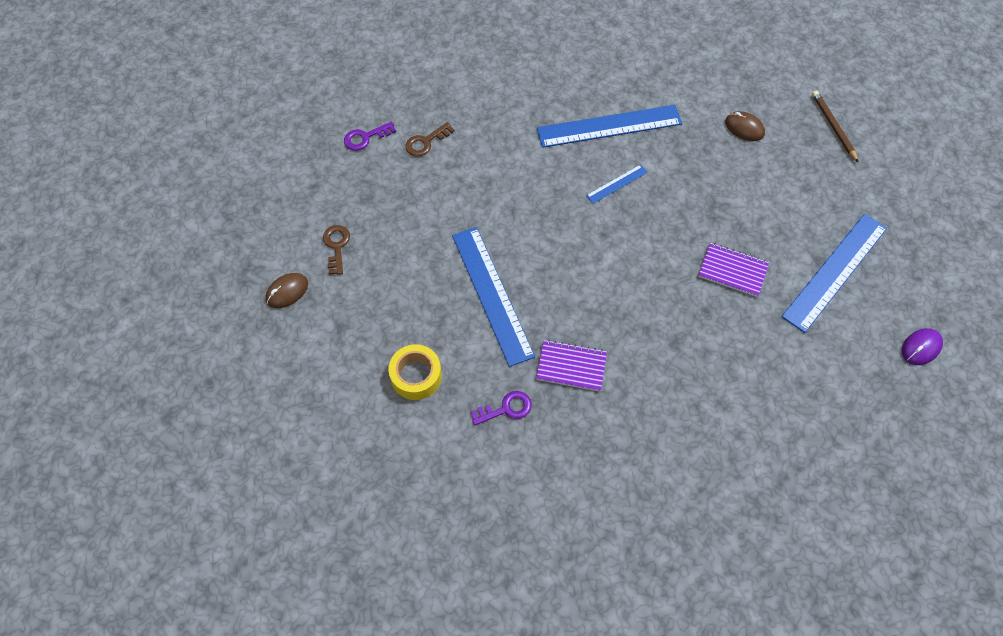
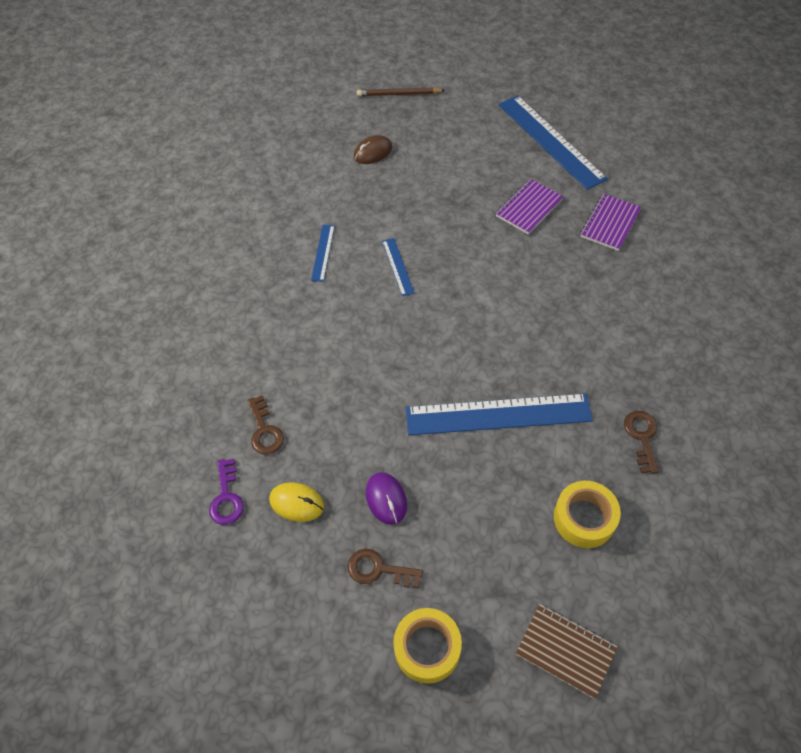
camera: 70 degrees left, 5 degrees down
(287, 291) = (427, 648): brown mouse -> yellow tape
(306, 381) = (565, 650): none -> brown notebook
(373, 181) = (297, 503): none -> yellow mouse
(506, 408) = (642, 437): purple key -> brown key
(571, 366) = (603, 364): purple notebook -> purple notebook (610, 223)
(609, 126) = (323, 252): blue ruler -> blue ruler, size x0.46
(921, 347) = (638, 114): purple mouse -> purple mouse (386, 499)

